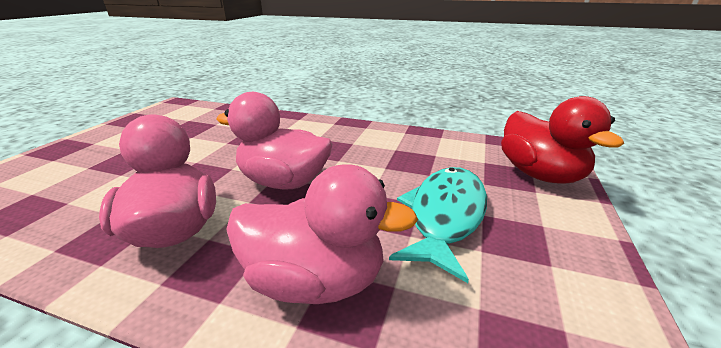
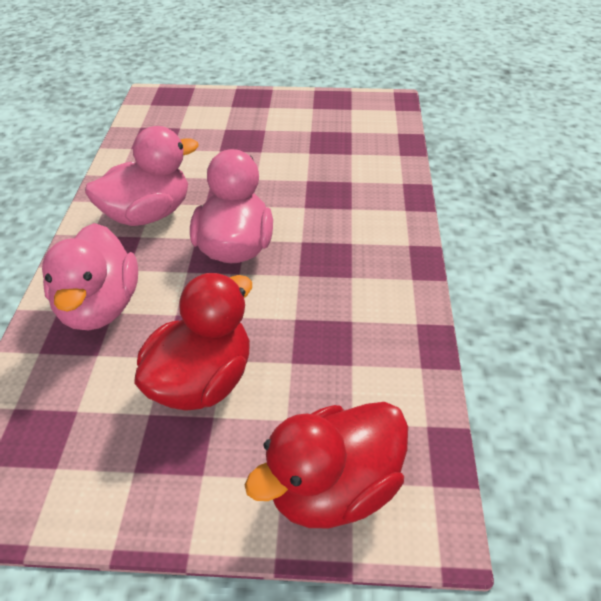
camera: 75 degrees right, 15 degrees up
(445, 216) = (201, 382): turquoise fish -> red duck

